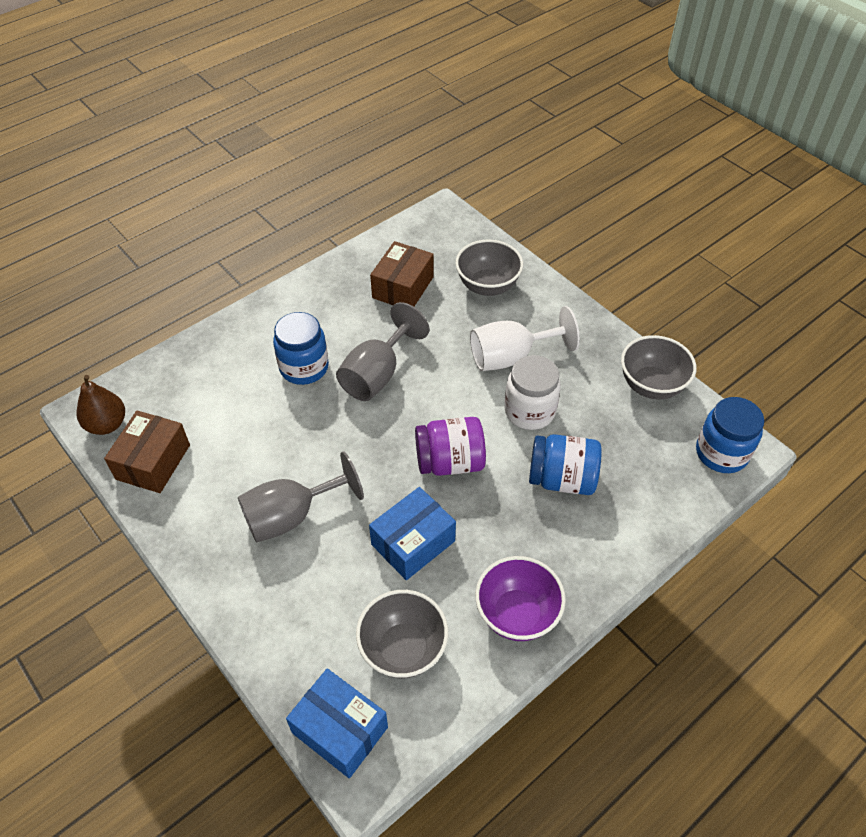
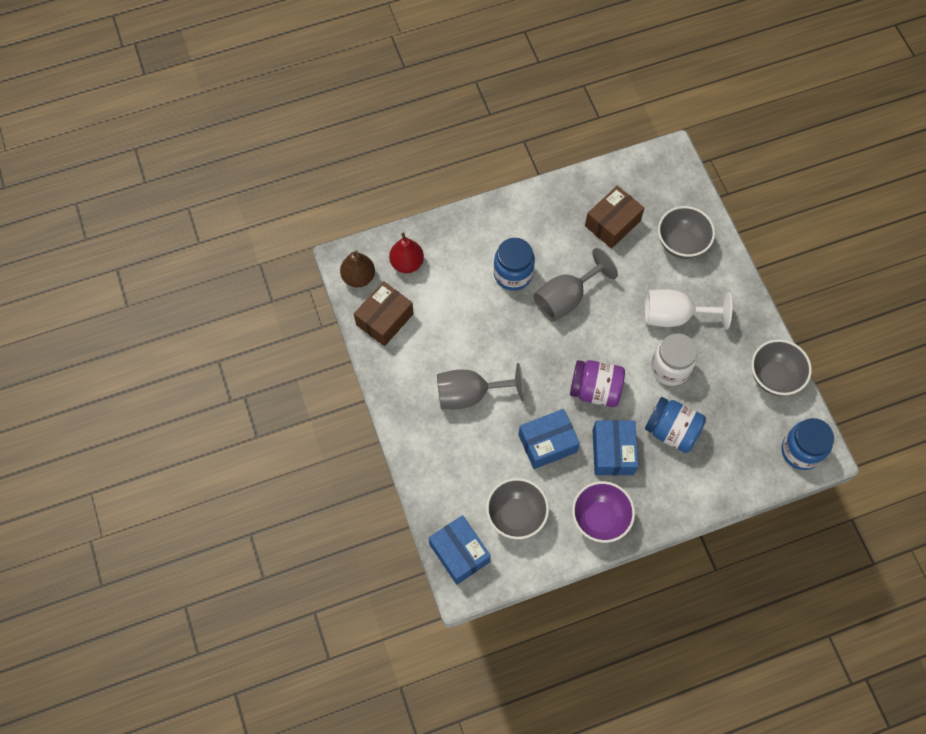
camera: 20 degrees right, 15 degrees up
(167, 392) = (407, 263): none -> red pear
(500, 526) = (613, 452): none -> blue box

